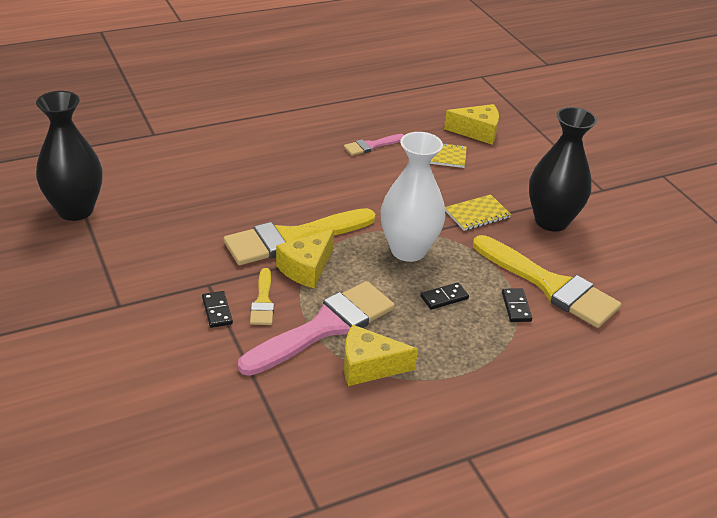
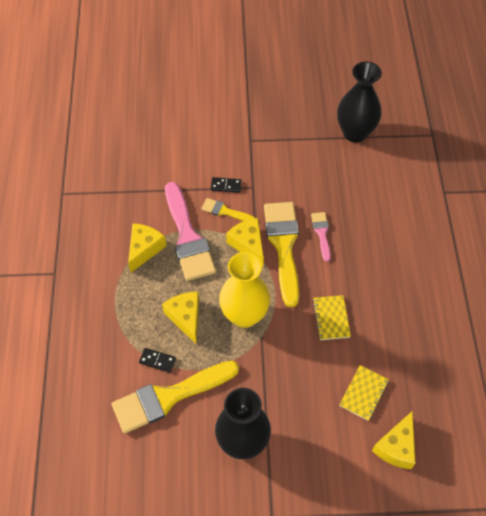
camera: 115 degrees right, 20 degrees up
(371, 146) = (393, 343): pink brush -> pink brush (321, 233)
(408, 250) = (244, 315): white vase -> yellow vase
(444, 298) = (185, 317): black domino -> yellow cheese
(477, 214) = (271, 385): yellow notebook -> yellow notebook (331, 318)

